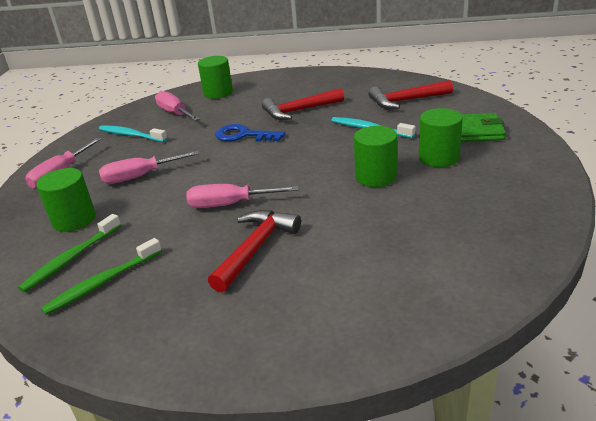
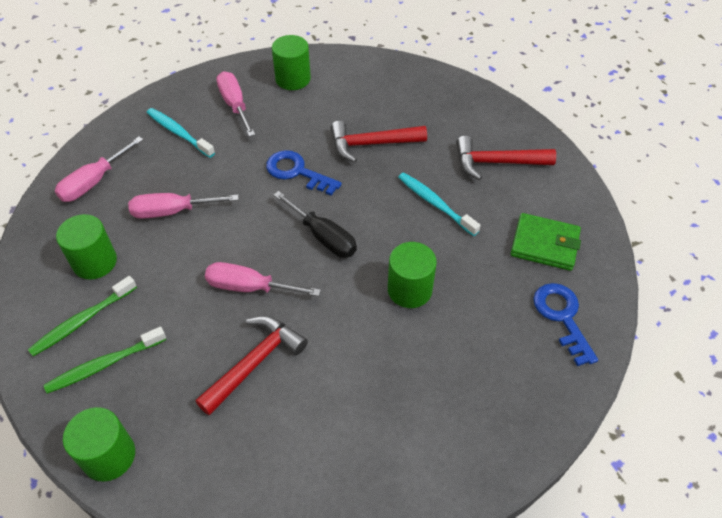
camera: 10 degrees right, 20 degrees up
(283, 164) = (323, 237): none -> black screwdriver
(438, 158) = (487, 279): green cylinder -> green cylinder (109, 456)
(515, 165) = (562, 317): none -> blue key

